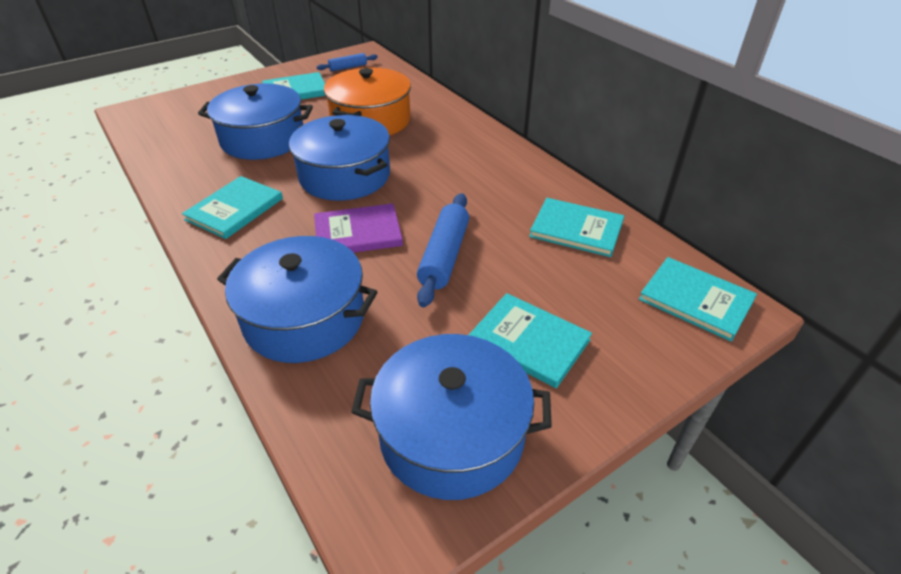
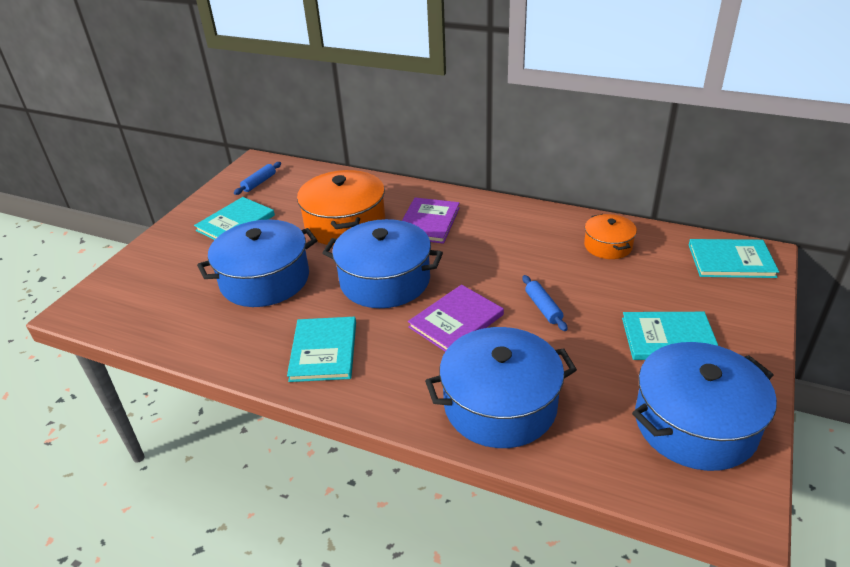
camera: 30 degrees left, 5 degrees down
(437, 144) = (428, 222): none -> purple book
(444, 256) = (543, 308): blue rolling pin -> blue rolling pin, size x0.58
(576, 229) = (608, 246): turquoise book -> orange pot

